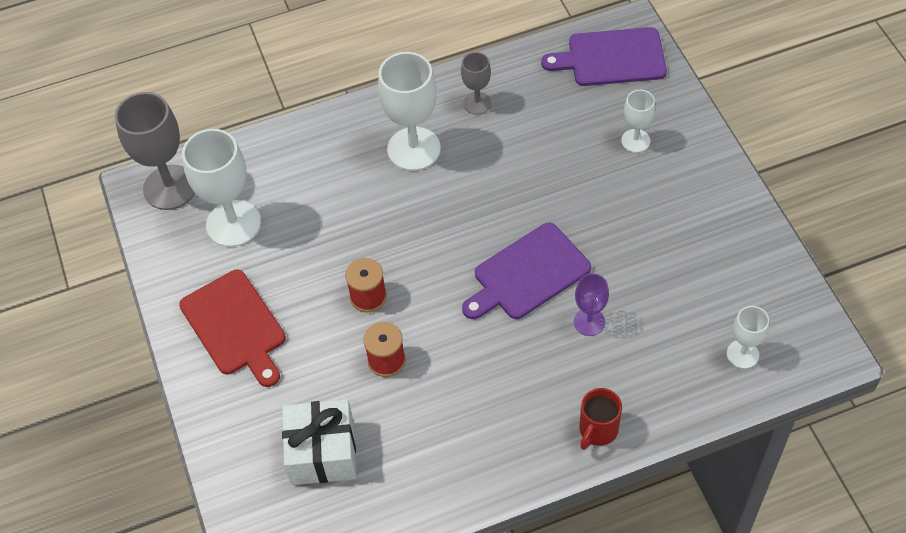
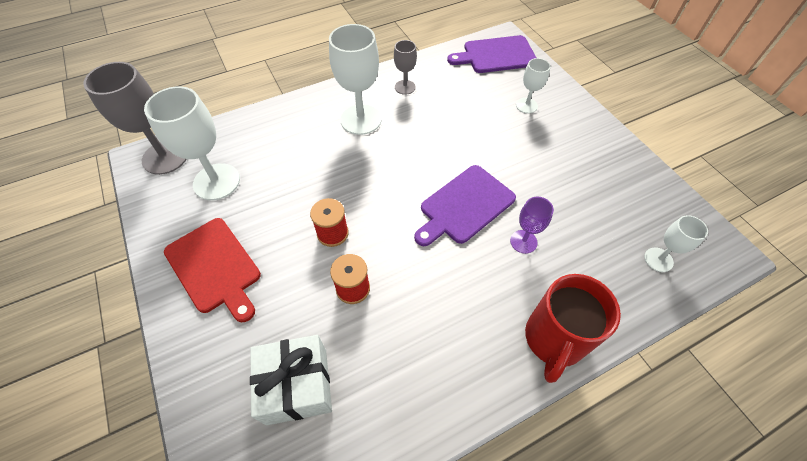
camera: 10 degrees left, 0 degrees up
(597, 430) = (554, 340): red mug -> red mug, size x1.69

